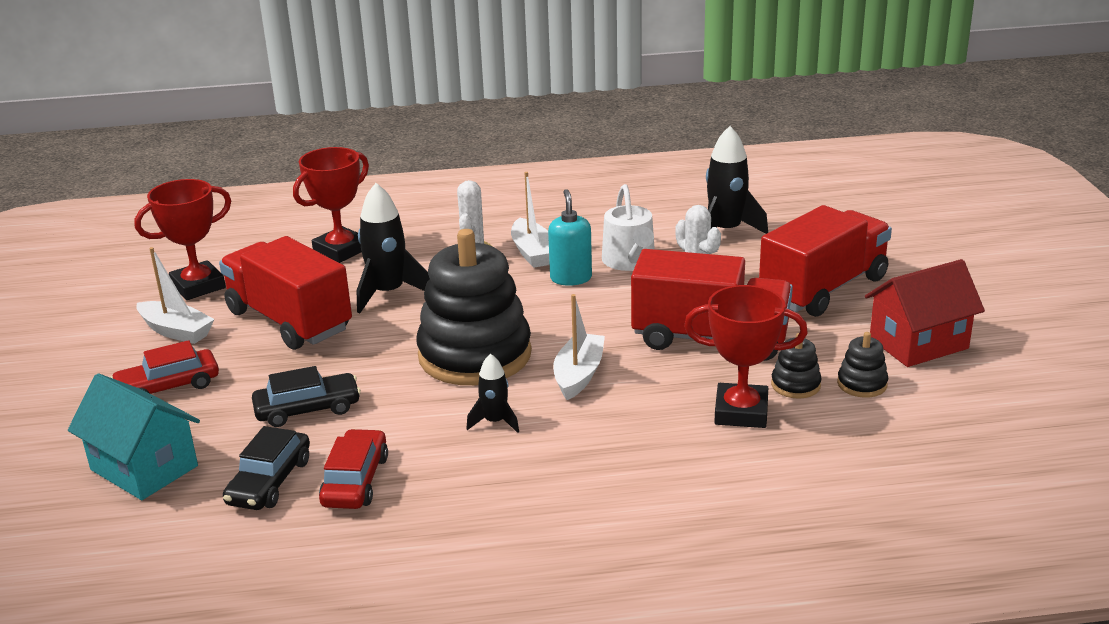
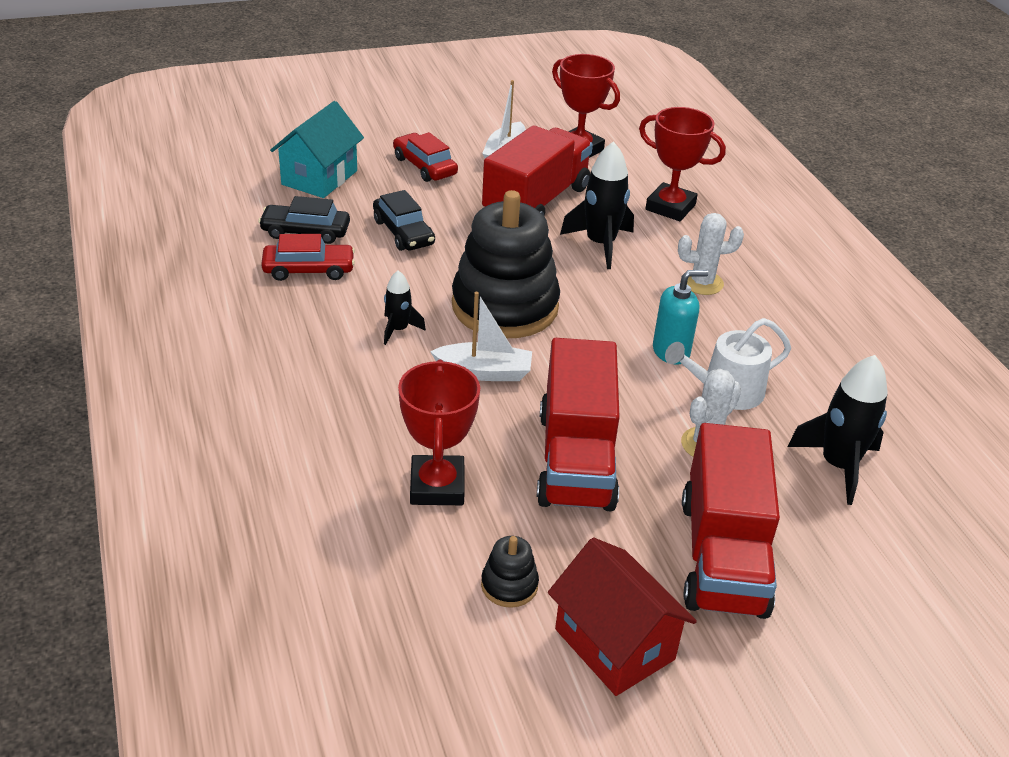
camera: 75 degrees right, 10 degrees up
(532, 252) = (716, 321): white boat -> none
(795, 385) = (496, 528): black stacking toy -> none
(823, 289) = (723, 556): red truck -> red truck turned 60 degrees clockwise

